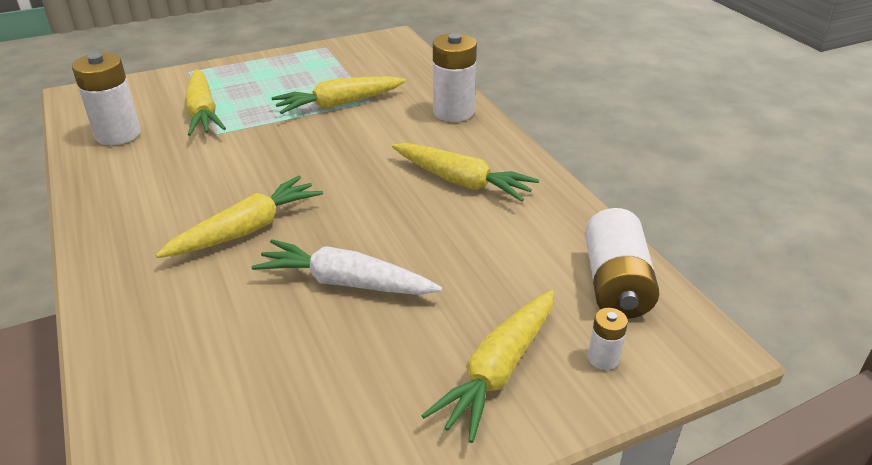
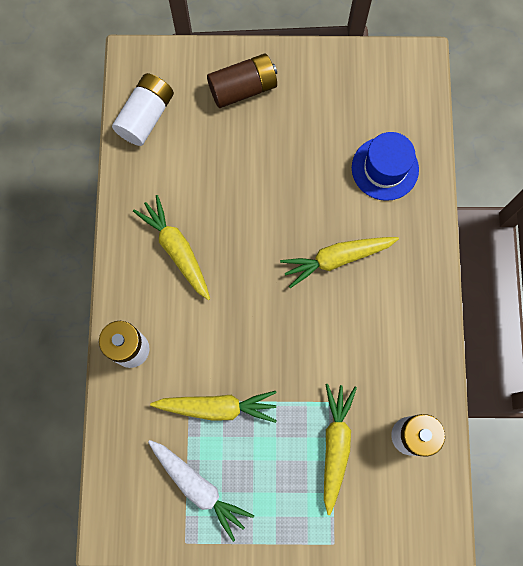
camera: 155 degrees left, 40 degrees up
(197, 345) = (385, 168): none -> blue hat
(345, 282) = (293, 183): white carrot -> white carrot (199, 487)
(498, 371) = (243, 88): yellow carrot -> brown battery
(603, 358) = (188, 74): white battery -> none

